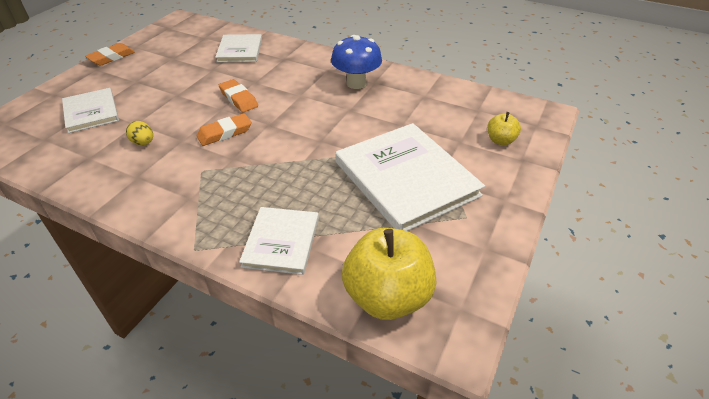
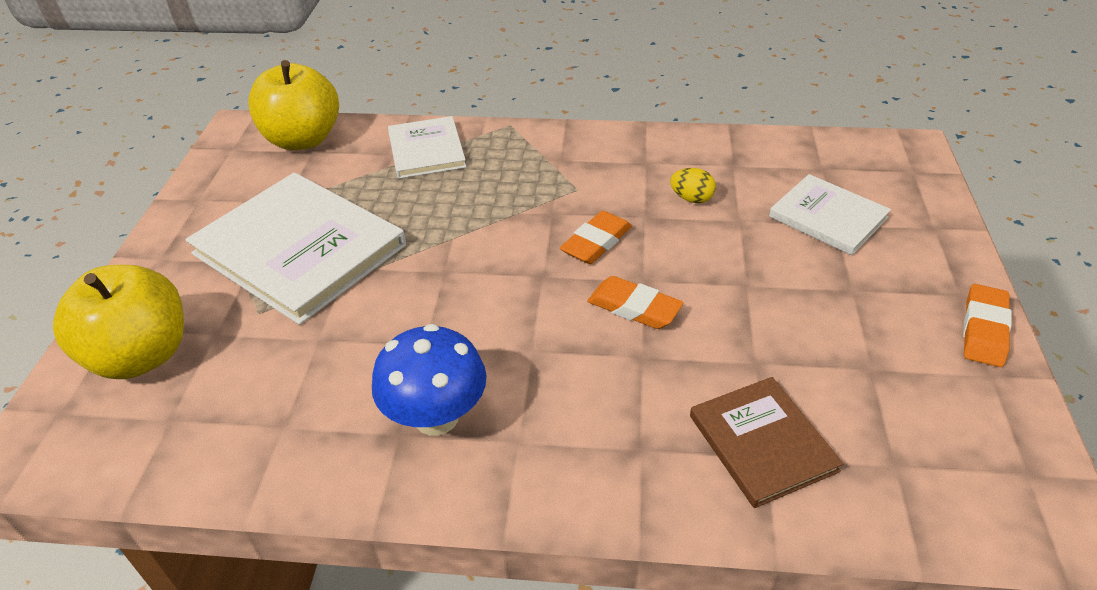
camera: 160 degrees right, 0 degrees up
(240, 50) = (762, 443): white book -> brown book
(500, 140) = (141, 355): yellow apple -> yellow apple, size x2.03

